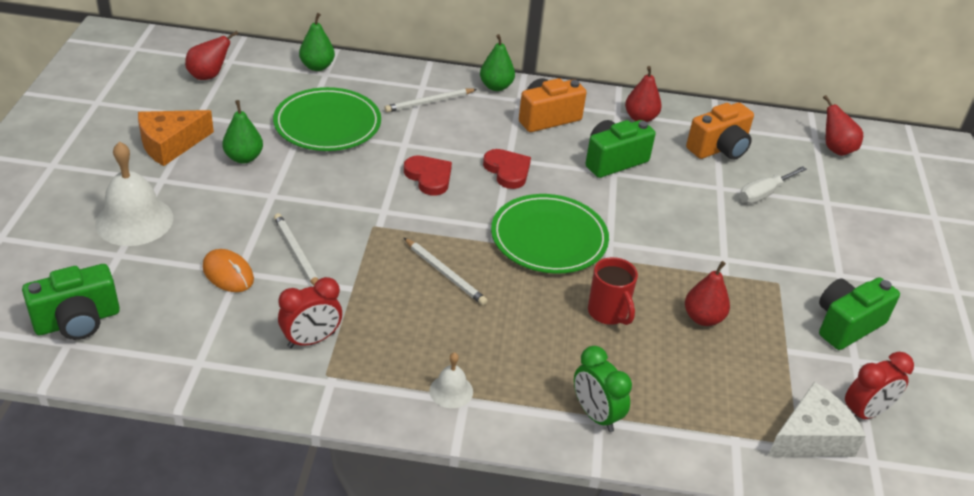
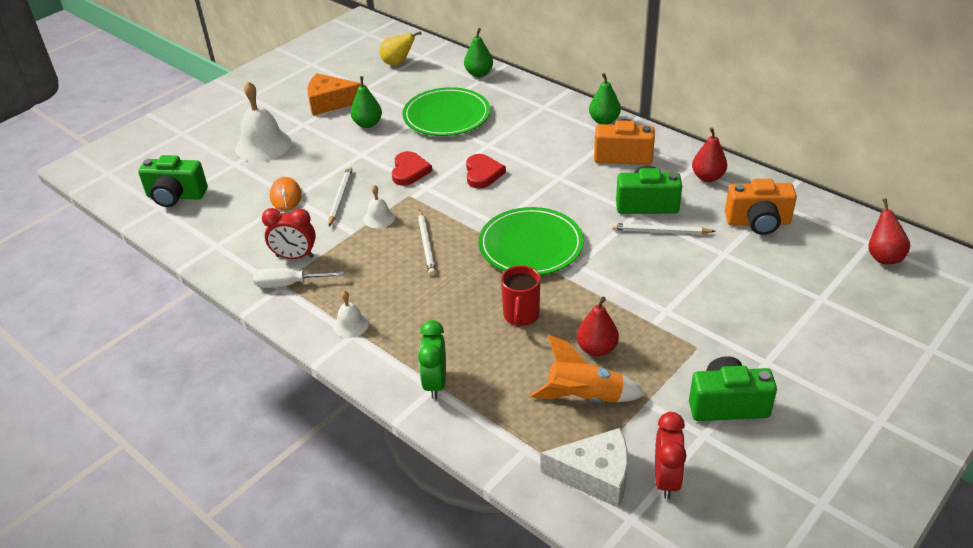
camera: 40 degrees right, 0 degrees up
(209, 76) = (398, 63): red pear -> yellow pear
(365, 262) = (379, 218): none -> white bell
(429, 102) = (537, 120): white pencil -> white pencil (660, 231)
(507, 171) = (548, 186): red heart -> red heart (409, 171)
(736, 369) = (584, 397): none -> orange rocket
(764, 193) = (762, 271): white screwdriver -> white screwdriver (289, 284)
(865, 413) = (666, 479): red clock -> red clock turned 90 degrees counterclockwise

